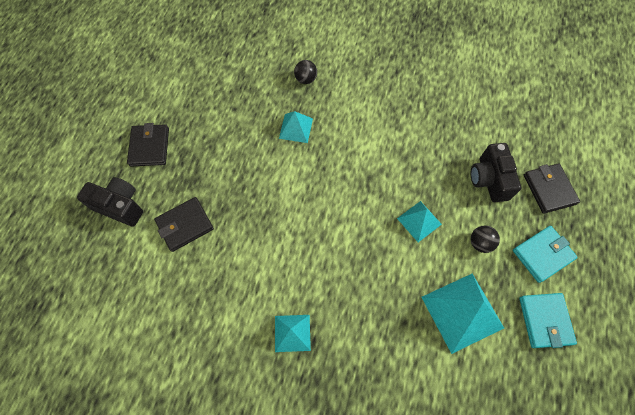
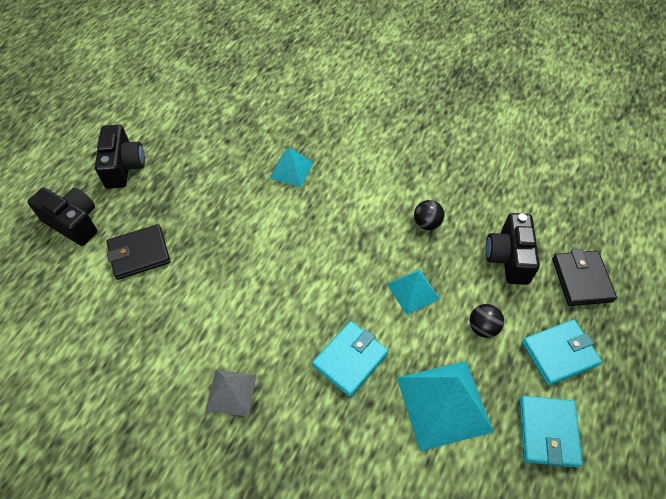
camera: 10 degrees right, 10 degrees down
(150, 147) = (123, 167): black wallet -> black camera
(292, 333) = (231, 392): turquoise pyramid -> grey pyramid
(306, 79) = (315, 121): black ball -> black ball (427, 223)
(381, 288) = (350, 360): none -> turquoise wallet

